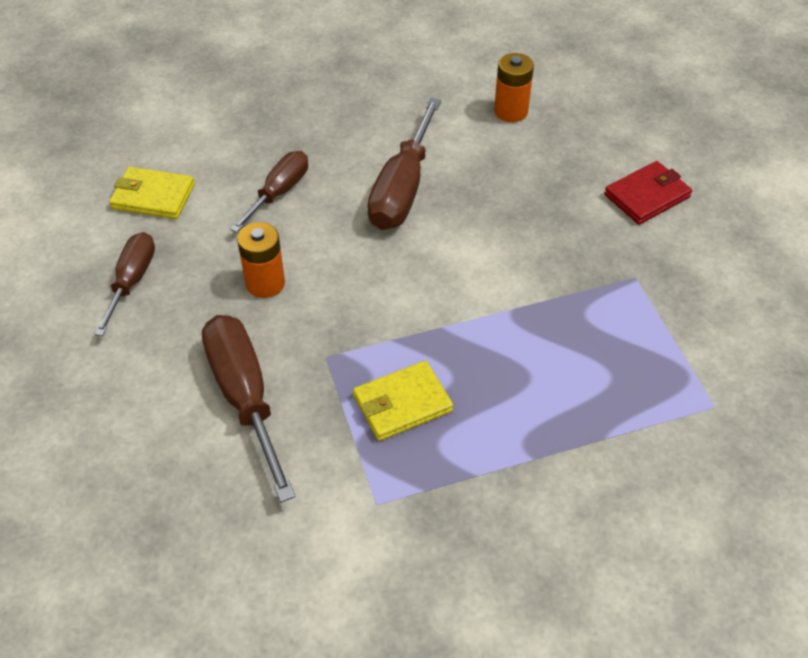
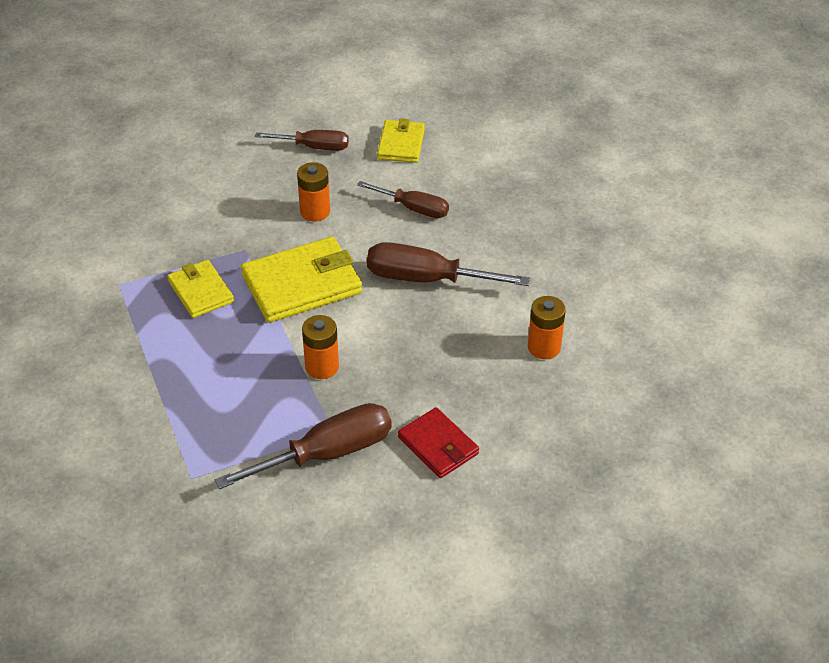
camera: 85 degrees right, 5 degrees down
(245, 397) = (209, 213): brown screwdriver -> brown screwdriver (327, 453)
(399, 299) = (302, 284): none -> yellow wallet
(538, 283) = (322, 367): none -> orange battery

